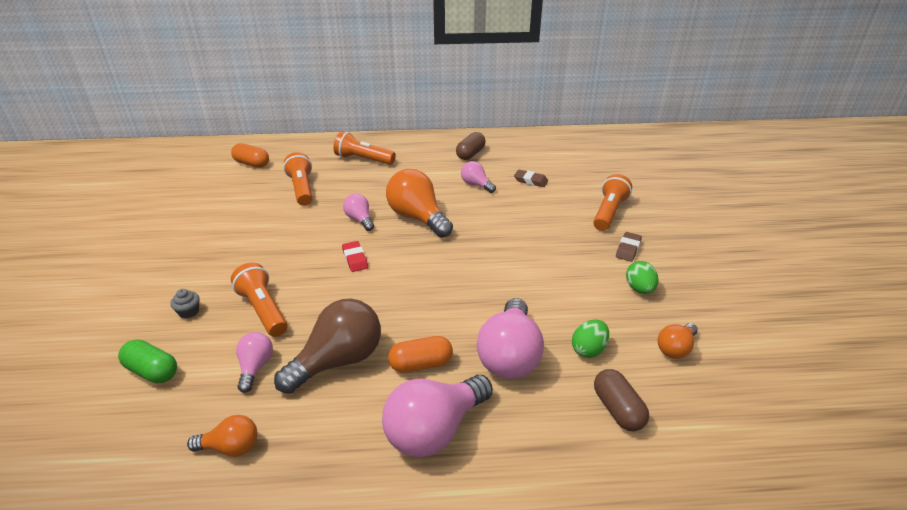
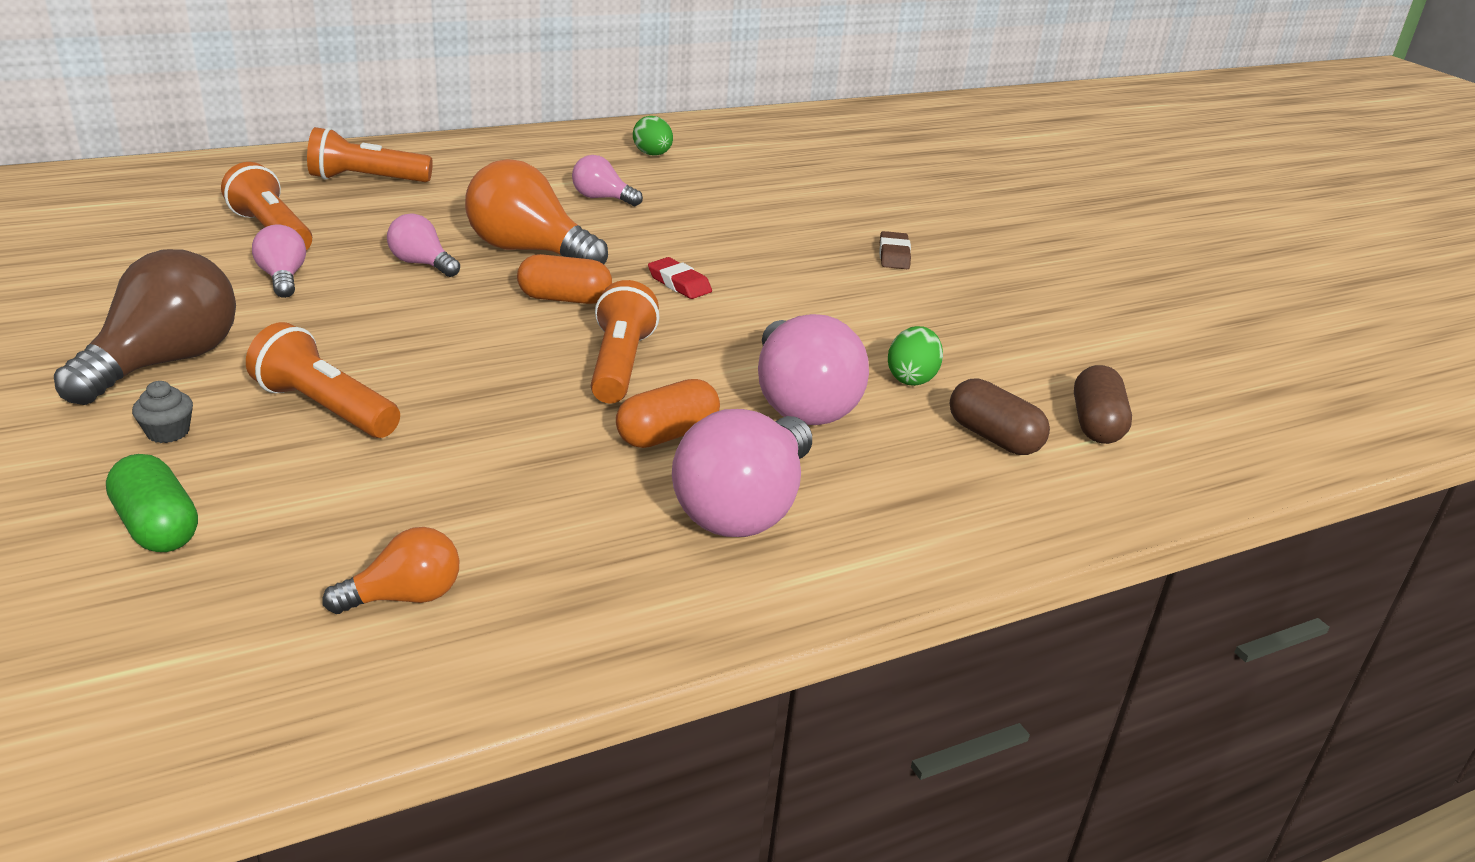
camera: 25 degrees left, 5 degrees down
(152, 371) = (157, 527): green capsule -> green capsule turned 45 degrees clockwise
(252, 164) = (133, 203): orange capsule -> orange capsule (564, 299)
(255, 367) = (370, 486): pink light bulb -> pink light bulb (283, 278)
(338, 361) = (521, 454): brown light bulb -> brown light bulb (165, 362)
(355, 259) = (452, 317): red eraser -> red eraser (679, 283)
(470, 154) = (563, 158): brown capsule -> brown capsule (1096, 424)
(530, 181) = (690, 186): brown eraser -> none
(608, 212) = (838, 214): orange flashlight -> orange flashlight (619, 365)
(639, 289) = (939, 299): green egg -> green egg (652, 154)
(675, 348) = (1028, 359): orange light bulb -> none

